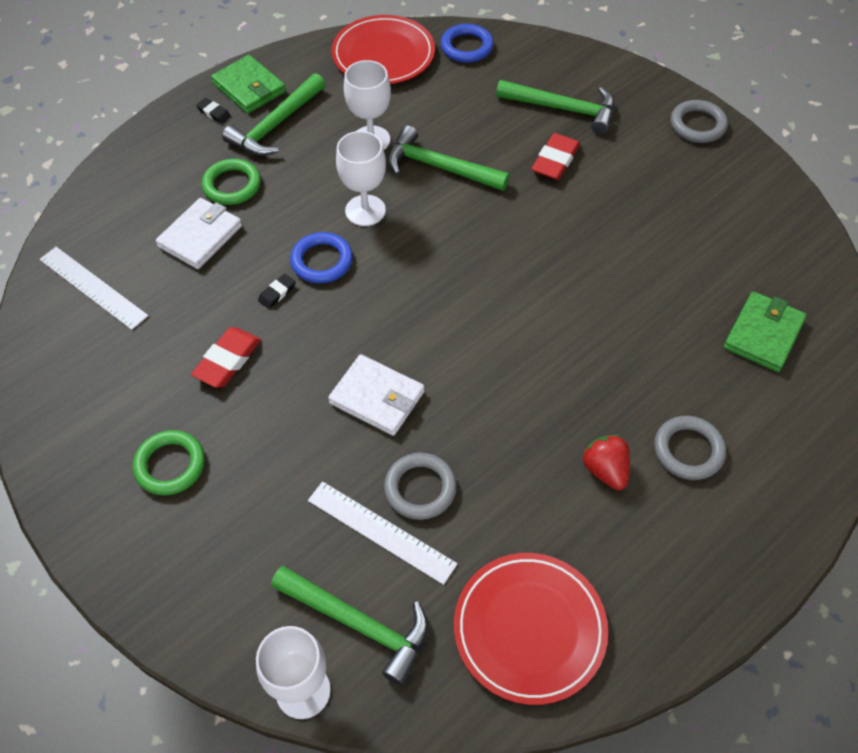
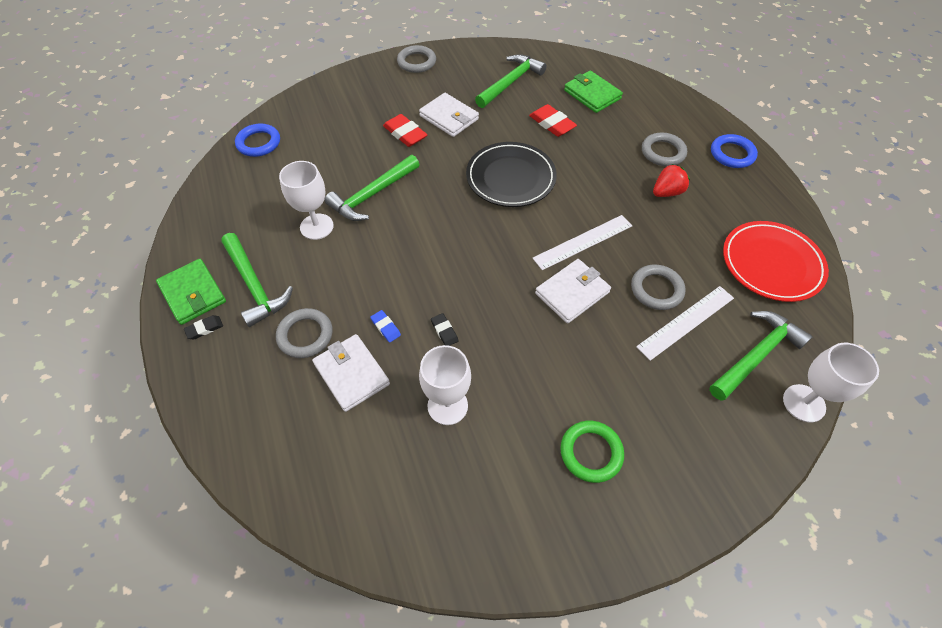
camera: 70 degrees left, 0 degrees up
(93, 287) = (365, 481): white ruler -> white ruler (583, 242)
(227, 360) = (499, 384): red eraser -> red eraser (552, 124)
(232, 185) = (305, 335): green ring -> grey ring
(249, 88) = (193, 293): green wallet -> green wallet turned 75 degrees clockwise
(264, 243) = (386, 327): none -> blue eraser
(322, 261) = (426, 292): blue ring -> blue ring (732, 154)
(365, 210) = (389, 251): white goblet -> white goblet (447, 406)
(383, 55) = (227, 193): red plate -> none
(536, 286) = (510, 178): none -> black plate
(563, 109) = (360, 114): green hammer -> green hammer (511, 82)
(605, 470) = (666, 192): red strawberry -> red strawberry turned 150 degrees clockwise
(610, 192) = (449, 117): none -> white wallet

